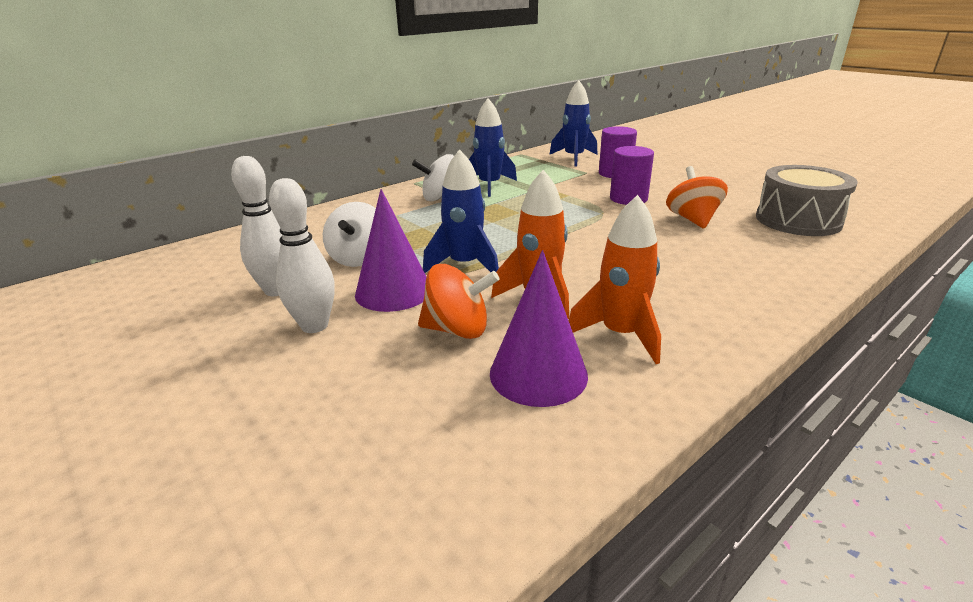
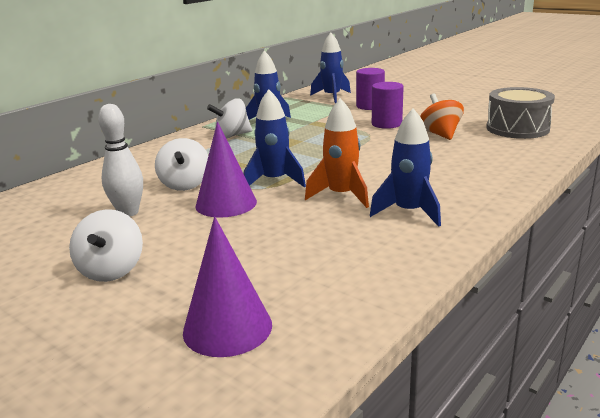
camera: 10 degrees left, 5 degrees down
(211, 376) = (111, 270): none -> white spinning top
(314, 326) = (175, 231): white bowling pin -> none
(457, 330) = (288, 222): orange spinning top -> none
(538, 374) = (359, 241): purple cone -> purple cone (227, 328)
(620, 334) = (408, 212): orange rocket -> blue rocket

